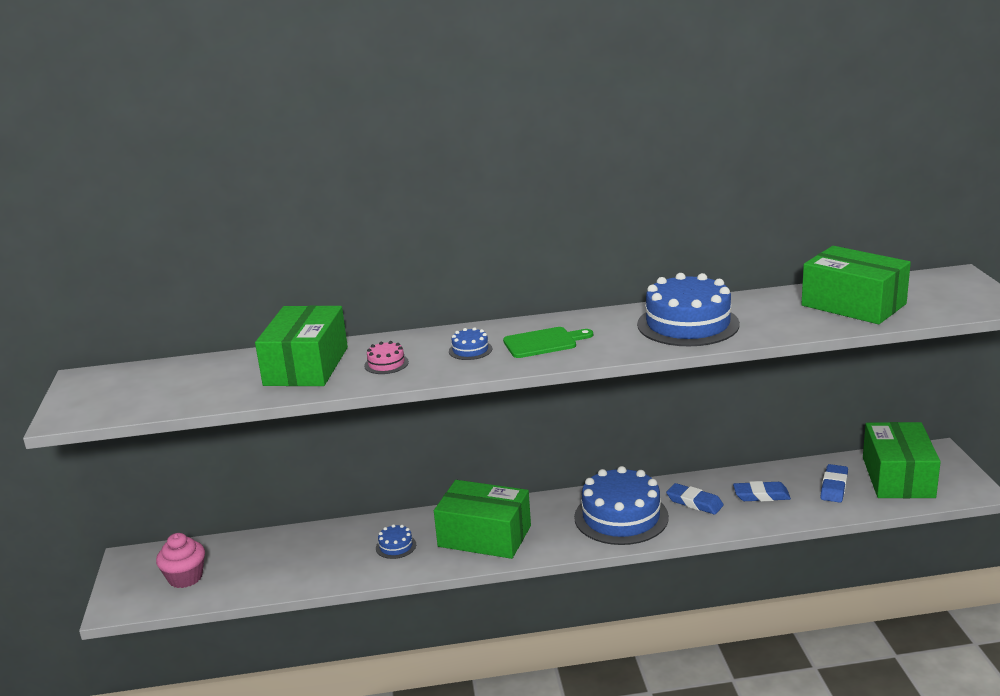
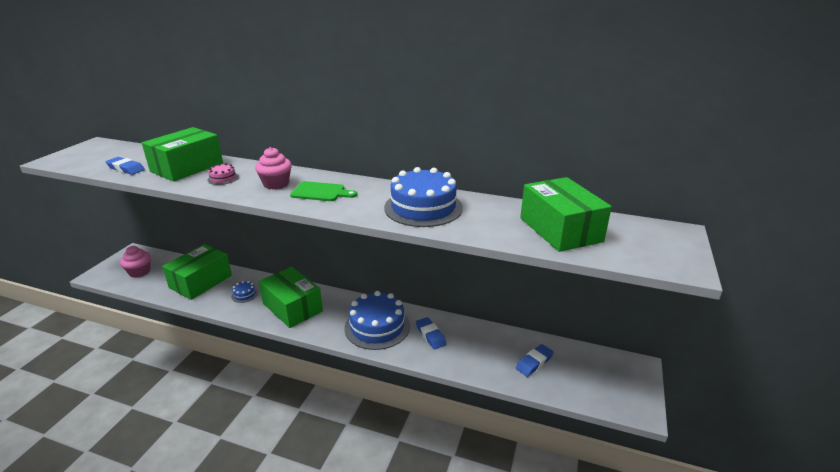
camera: 25 degrees right, 5 degrees up
(470, 350) = (276, 184): blue cake -> pink cupcake
(761, 495) = (478, 348): blue eraser -> blue eraser (126, 168)
(898, 477) = (589, 374): green box -> green box (201, 282)

